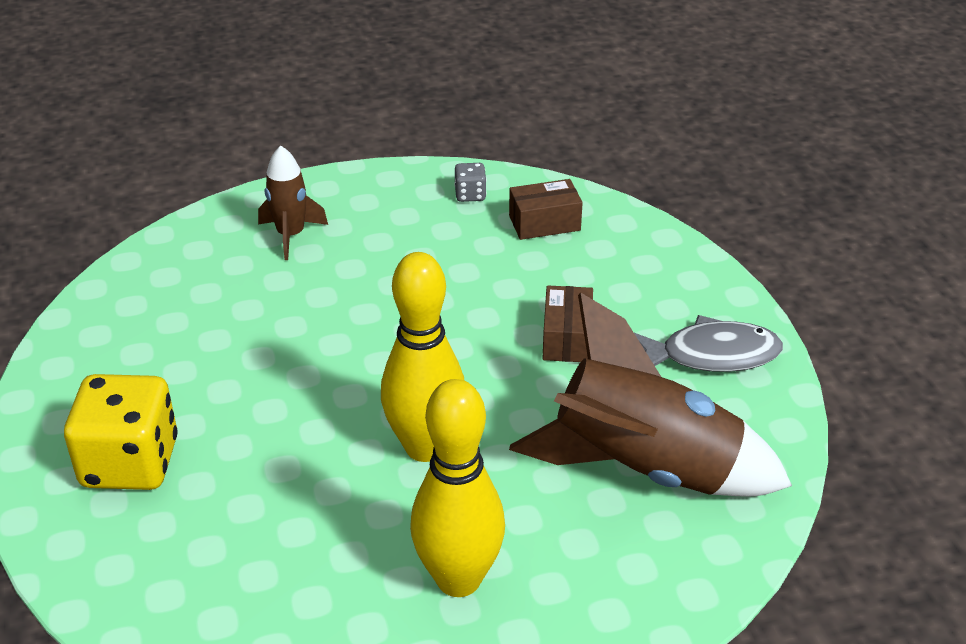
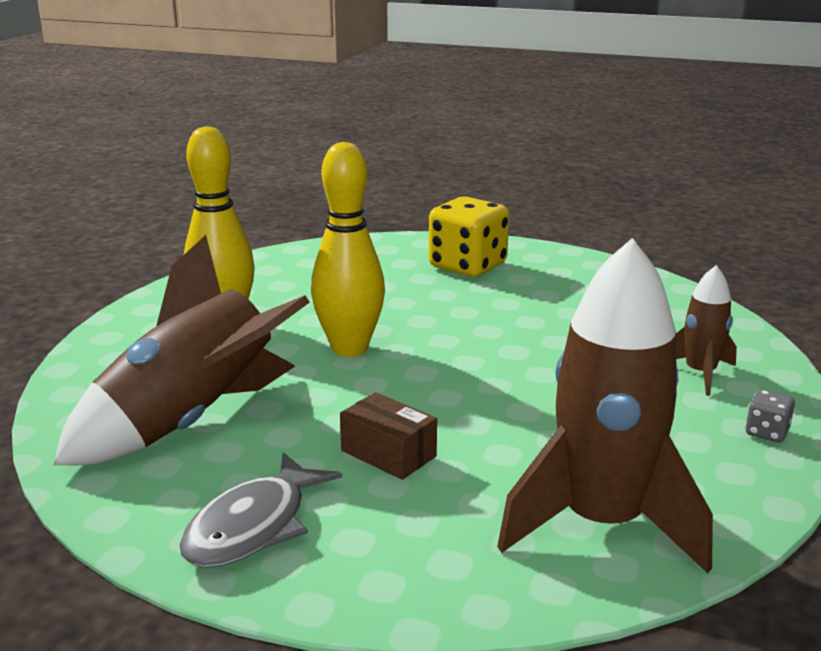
camera: 125 degrees right, 15 degrees down
(470, 194) = (707, 495): grey dice -> grey dice (766, 432)
(544, 223) = (601, 523): brown box -> brown rocket

